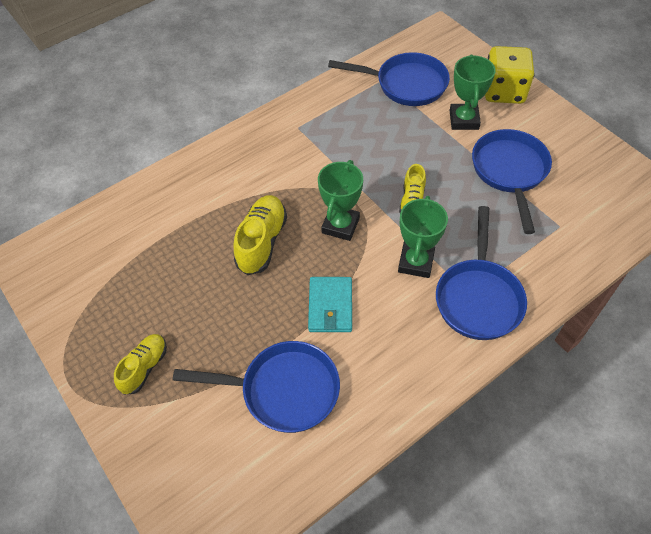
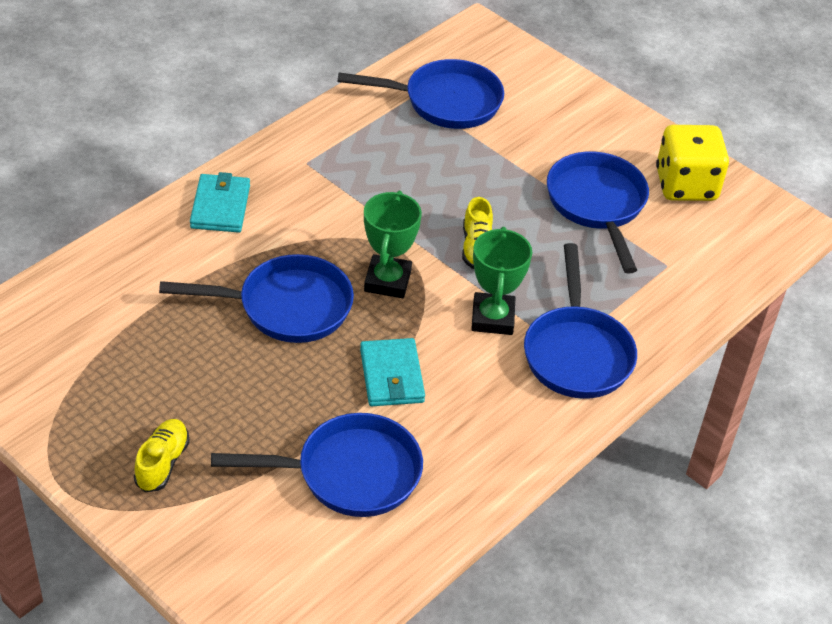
camera: 15 degrees left, 10 degrees down
(230, 158) = (220, 206): none -> turquoise wallet
(262, 242) = (286, 307): yellow shoe -> blue pan
(464, 120) = (529, 144): green trophy -> none
(503, 91) = (576, 106): yellow dice -> yellow dice (686, 185)

